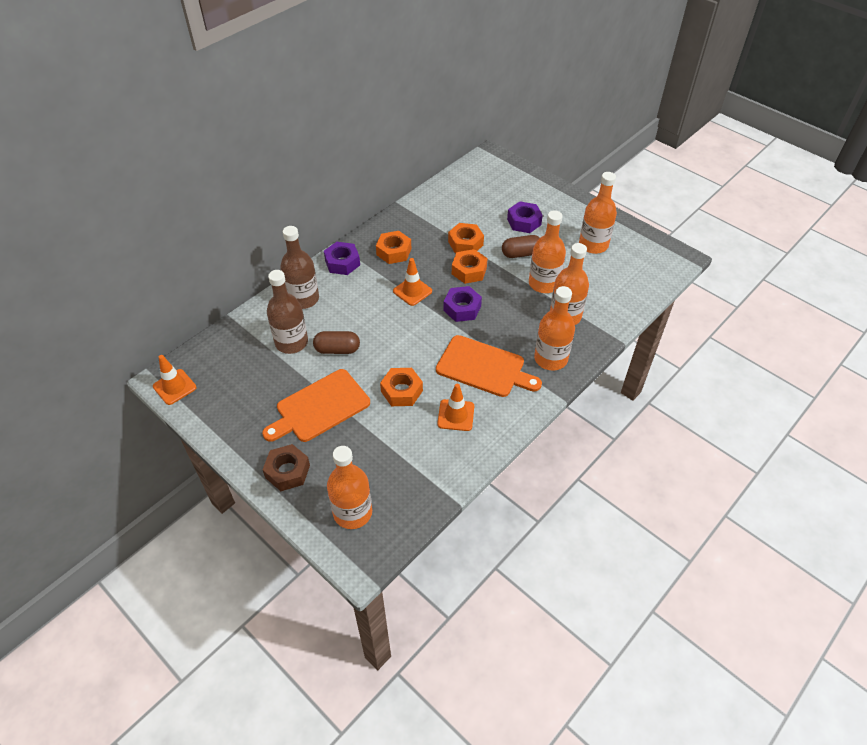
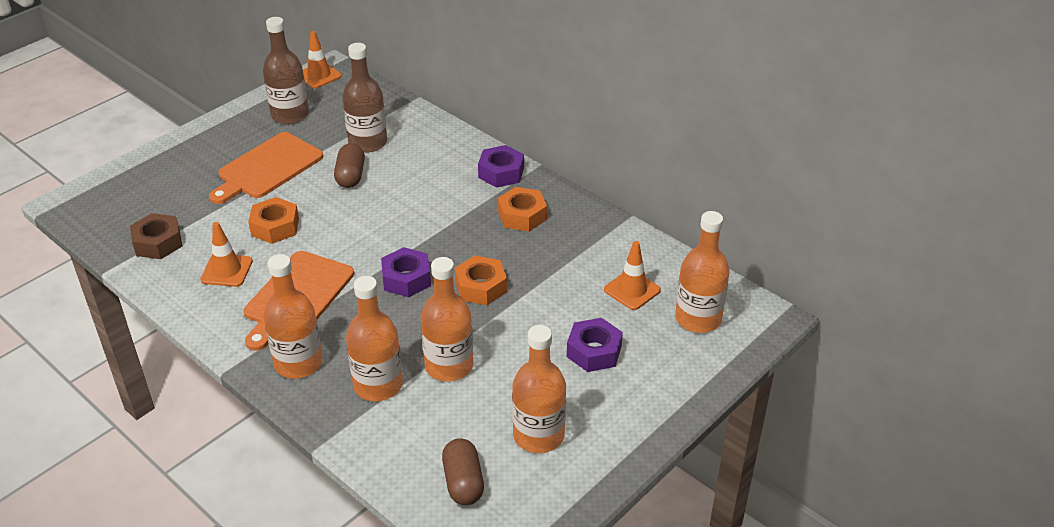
camera: 90 degrees right, 10 degrees down
(287, 471) = (190, 152): brown nut -> brown nut (158, 243)
(303, 299) = (437, 146): brown bottle -> brown bottle (290, 115)
(319, 407) = (267, 168): orange cutting board -> orange cutting board turned 105 degrees counterclockwise
(352, 512) = (124, 196): orange bottle -> orange bottle (698, 319)
(412, 291) = (443, 233): orange traffic cone -> orange traffic cone (632, 290)
(465, 243) = (540, 284): orange nut -> none
(521, 254) = (517, 344): brown capsule -> brown capsule (463, 482)

